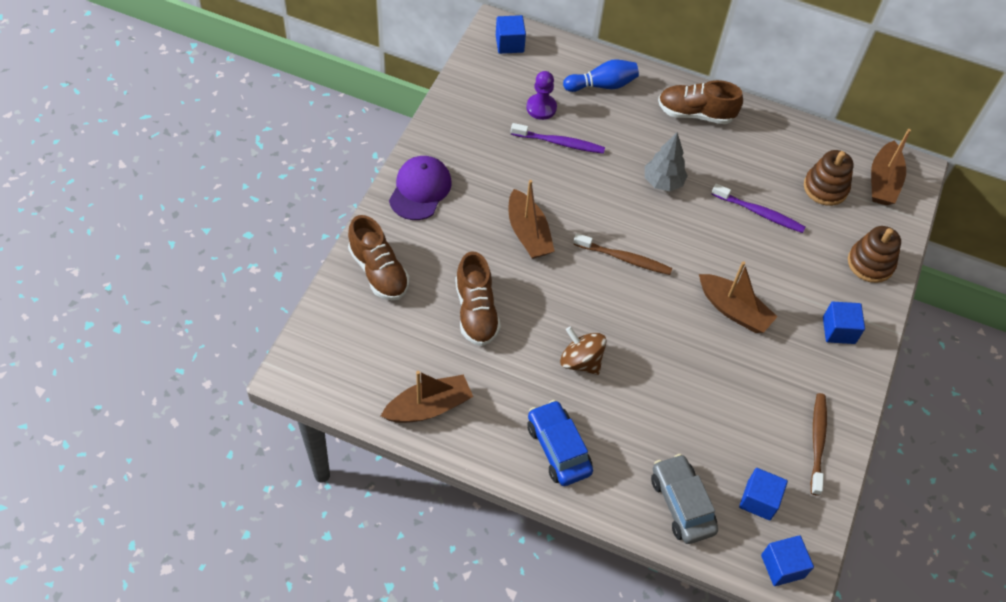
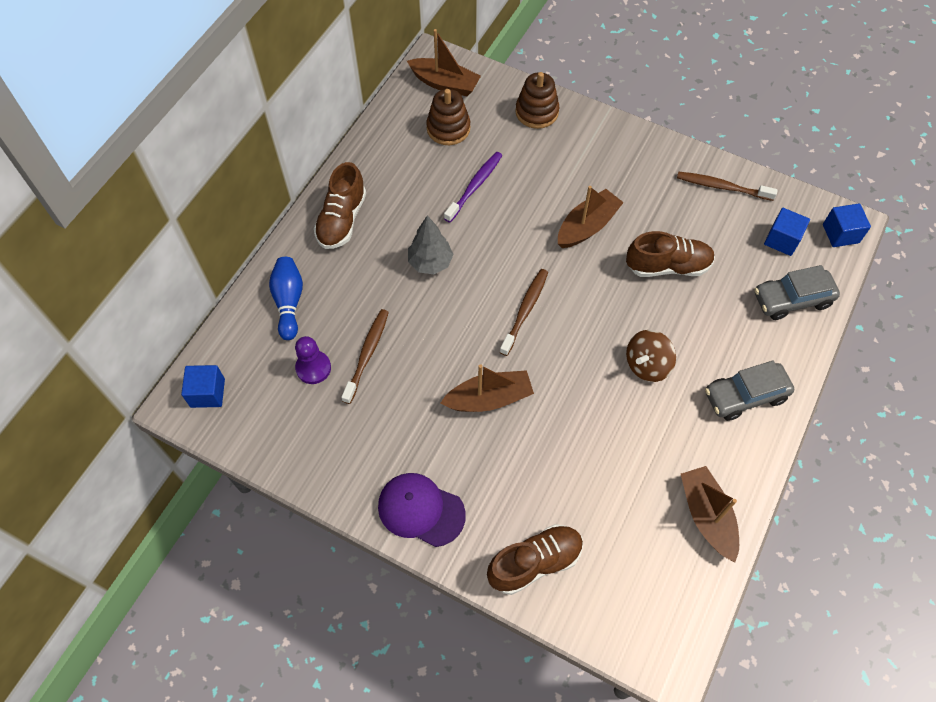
camera: 80 degrees left, 5 degrees up
(476, 311) = (589, 460): brown shoe -> brown shoe (668, 266)
(558, 448) = (745, 396): blue car -> grey car
(559, 143) = (367, 354): purple toothbrush -> brown toothbrush
(838, 330) = (608, 149): blue cube -> none

